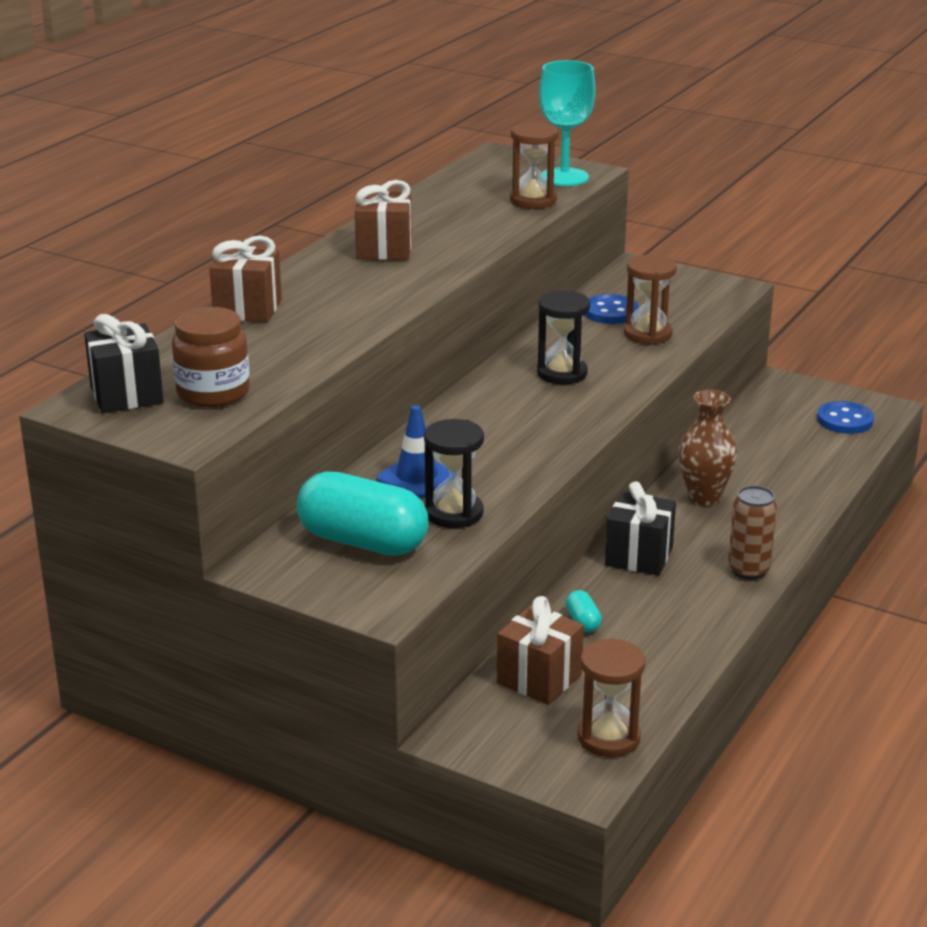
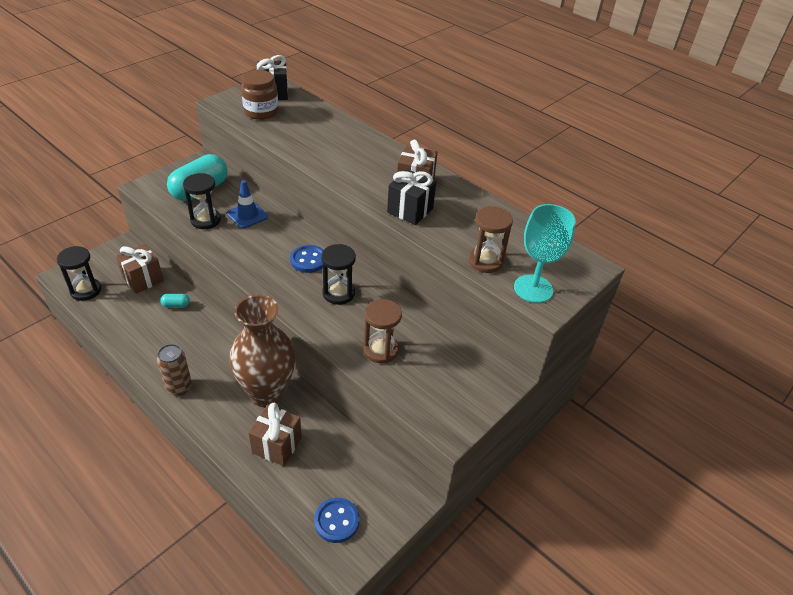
camera: 100 degrees right, 15 degrees up
(248, 309) = (350, 131): brown gift -> brown gift (277, 445)
(608, 738) = (86, 290): brown hourglass -> black hourglass
(610, 312) = (423, 340): blue button -> blue button (308, 260)
(639, 556) = (220, 343): black gift -> black gift (410, 210)
(704, 497) = (267, 393): brown vase -> brown vase, size x1.64

